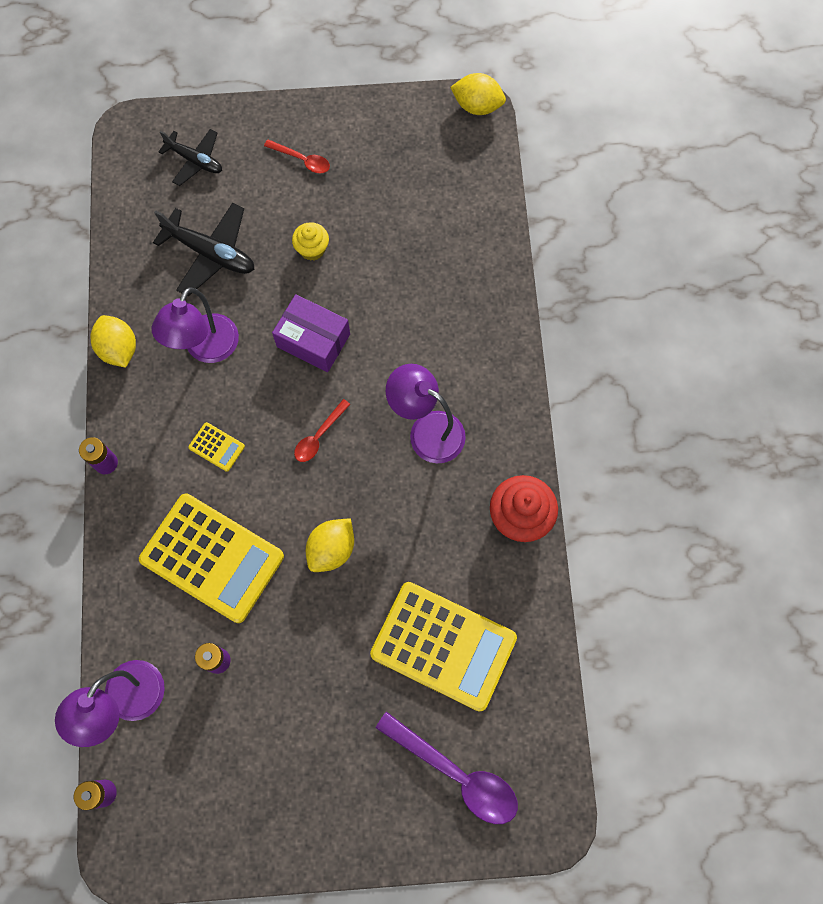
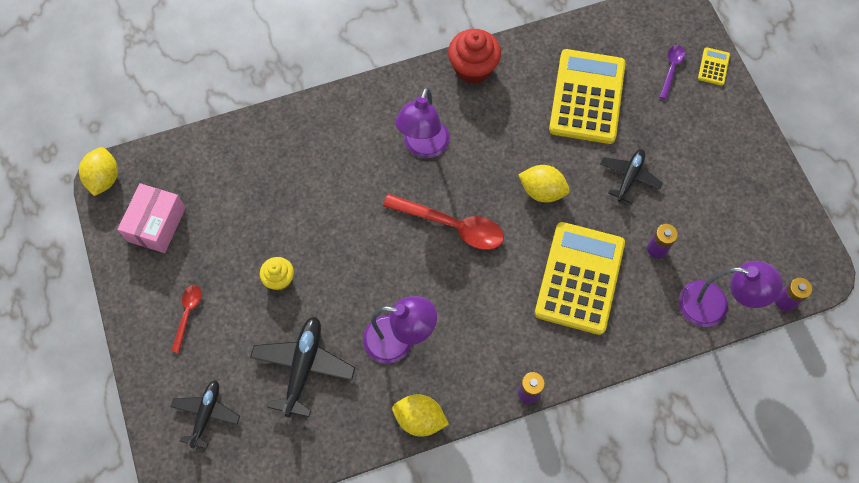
camera: 105 degrees left, 5 degrees down
(119, 349) = (419, 419): yellow lemon -> yellow lemon turned 60 degrees clockwise
(217, 447) = (485, 304): yellow calculator -> yellow calculator (713, 67)
(313, 340) = (367, 254): purple box -> none
(319, 436) = (452, 226): red spoon -> red spoon, size x1.86
(319, 660) = (629, 177): none -> black plane
(410, 146) = (156, 224): none -> pink box
(456, 773) = (671, 69): purple spoon -> purple spoon, size x0.54

